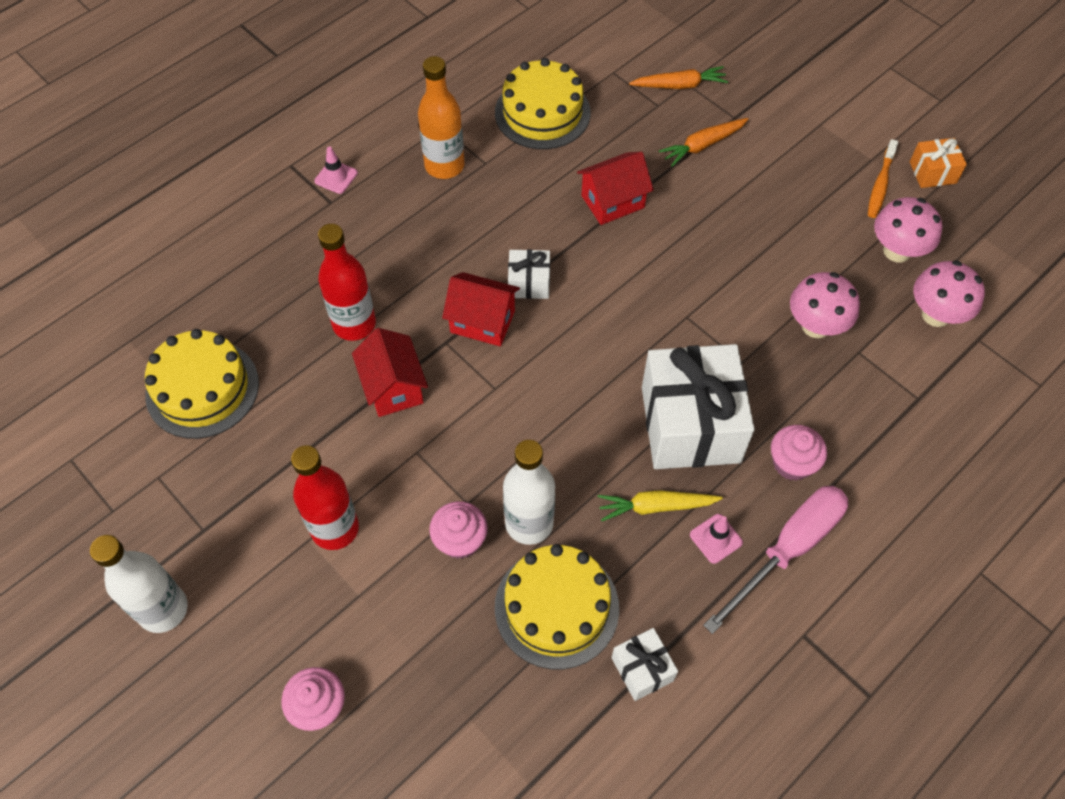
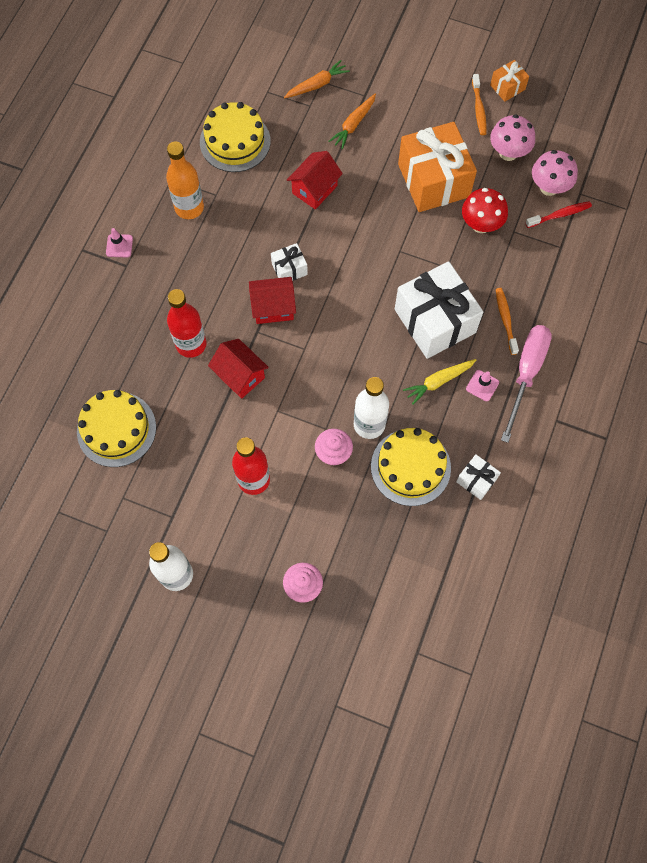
camera: 25 degrees left, 10 degrees up
(776, 248) = (433, 180): none -> orange gift
(792, 463) = (505, 320): pink cupcake -> orange toothbrush
(816, 326) = (481, 224): pink mushroom -> red mushroom
(936, 356) = (560, 215): none -> red toothbrush

